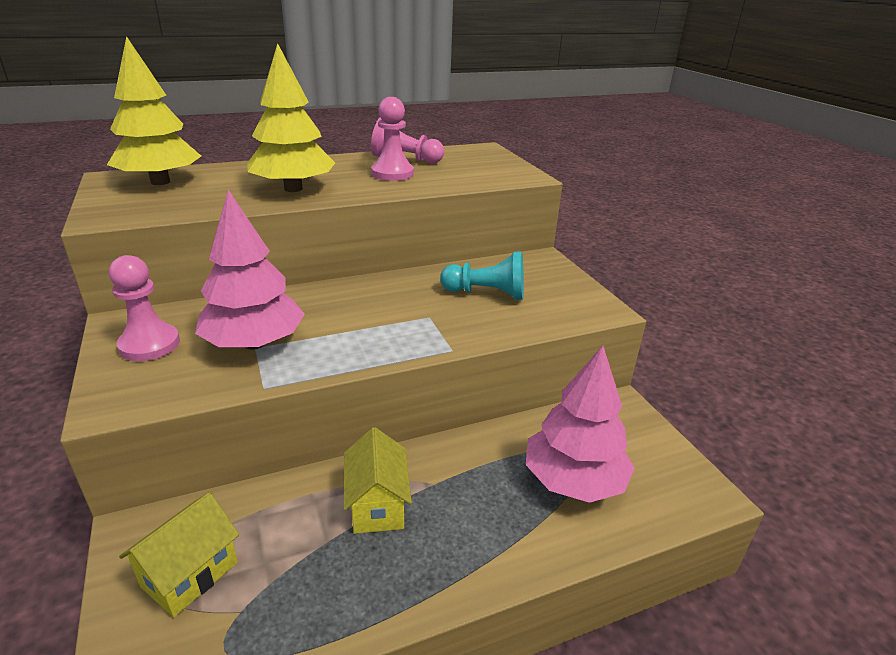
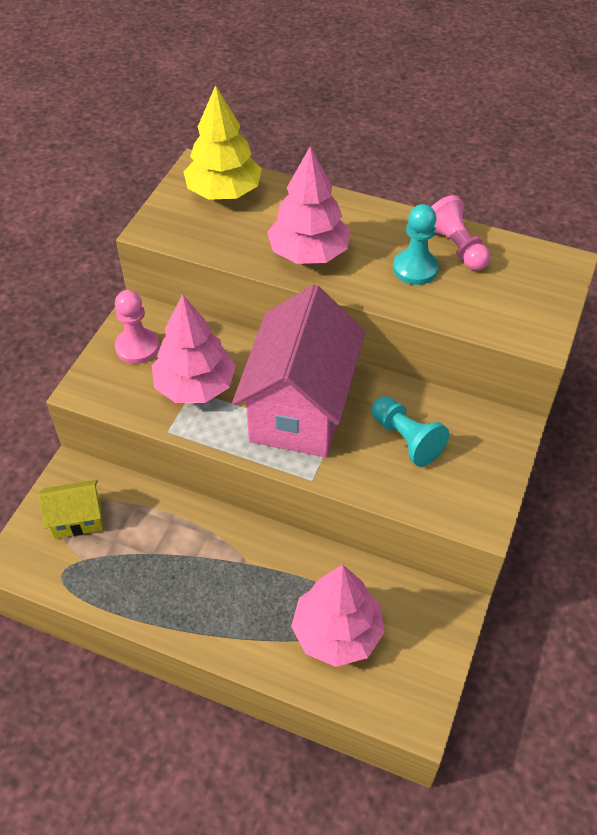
camera: 45 degrees right, 20 degrees up
(293, 189) = (309, 253): yellow tree -> pink tree
(377, 505) = (201, 551): yellow house -> none
(378, 313) = (300, 408): none -> pink house
(392, 173) = (415, 269): pink pawn -> turquoise pawn

